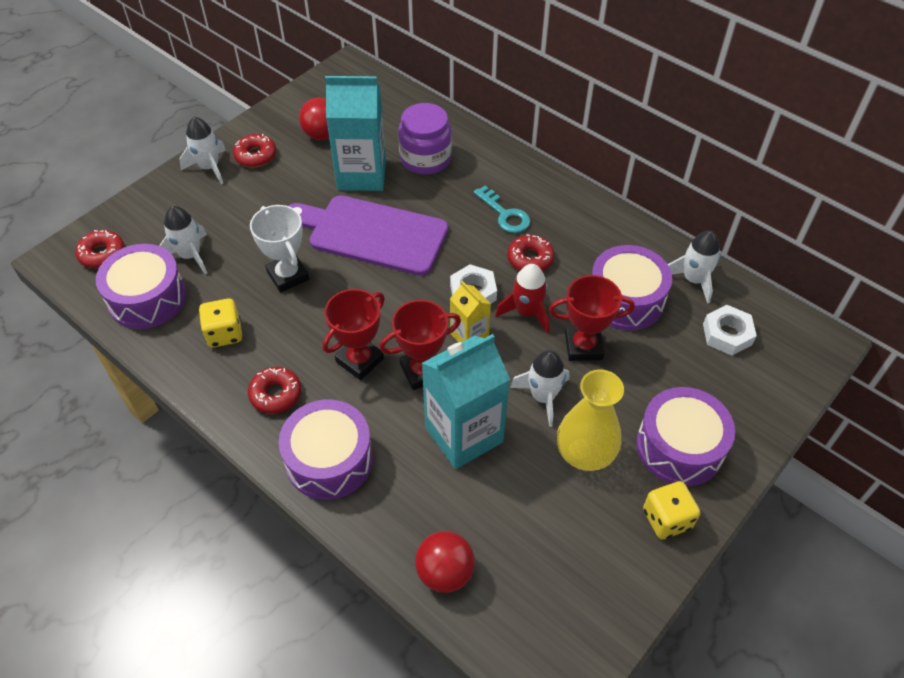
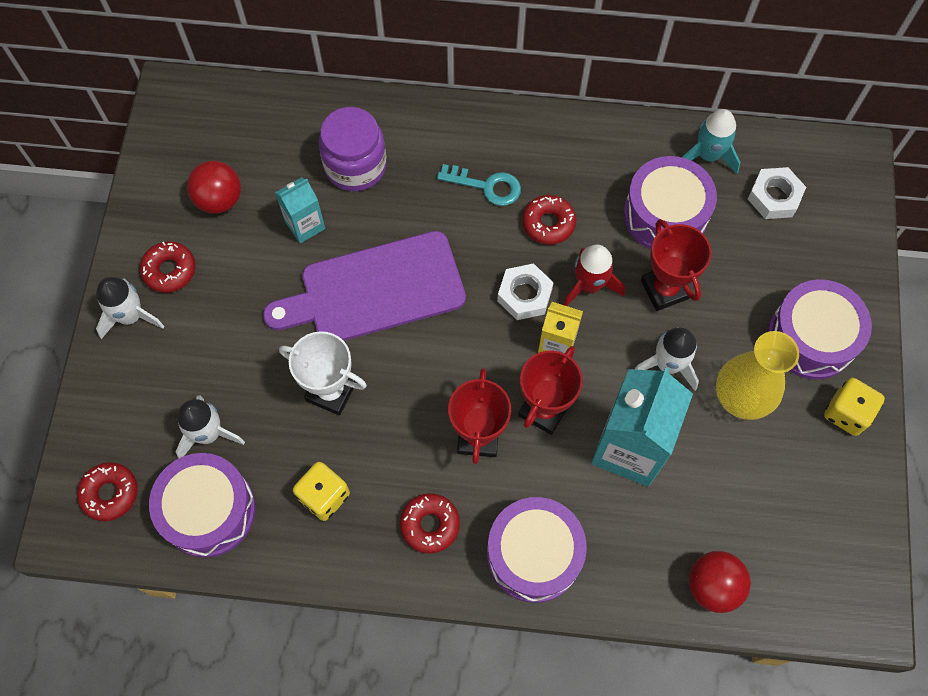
camera: 35 degrees left, 15 degrees up
(361, 174) = (305, 225): turquoise carton -> turquoise carton, size x0.53
(583, 347) = (665, 289): red trophy -> red trophy turned 75 degrees counterclockwise
(693, 280) = (708, 155): white rocket -> turquoise rocket

